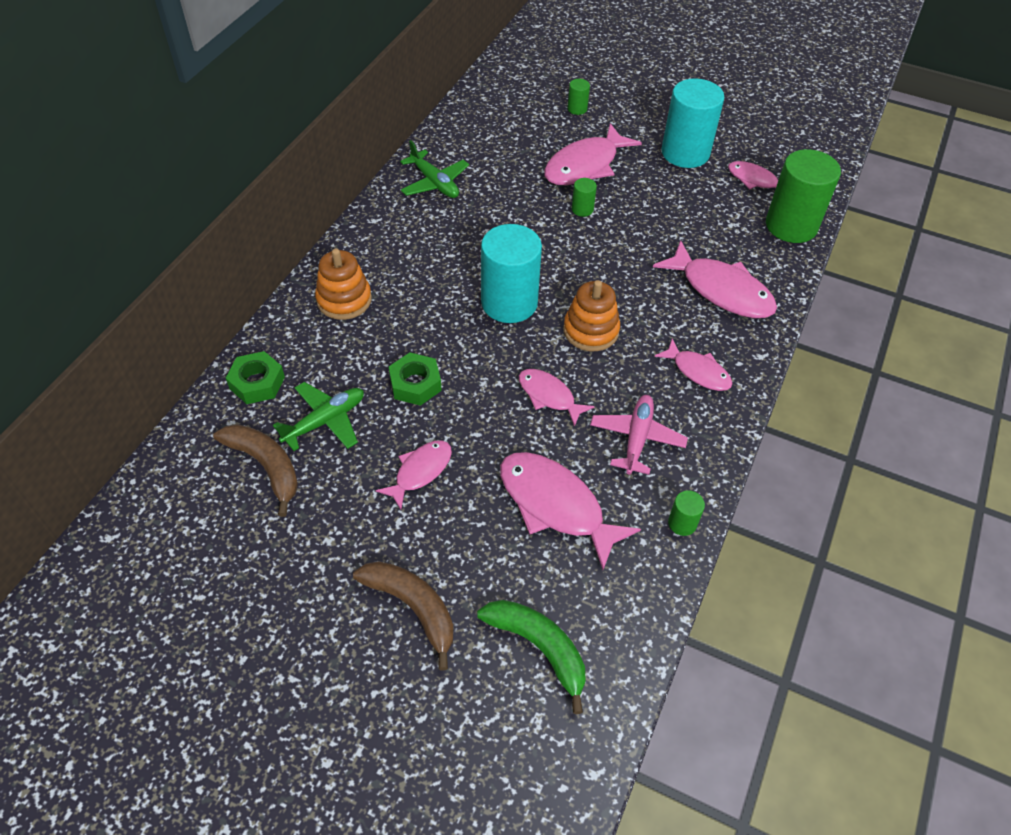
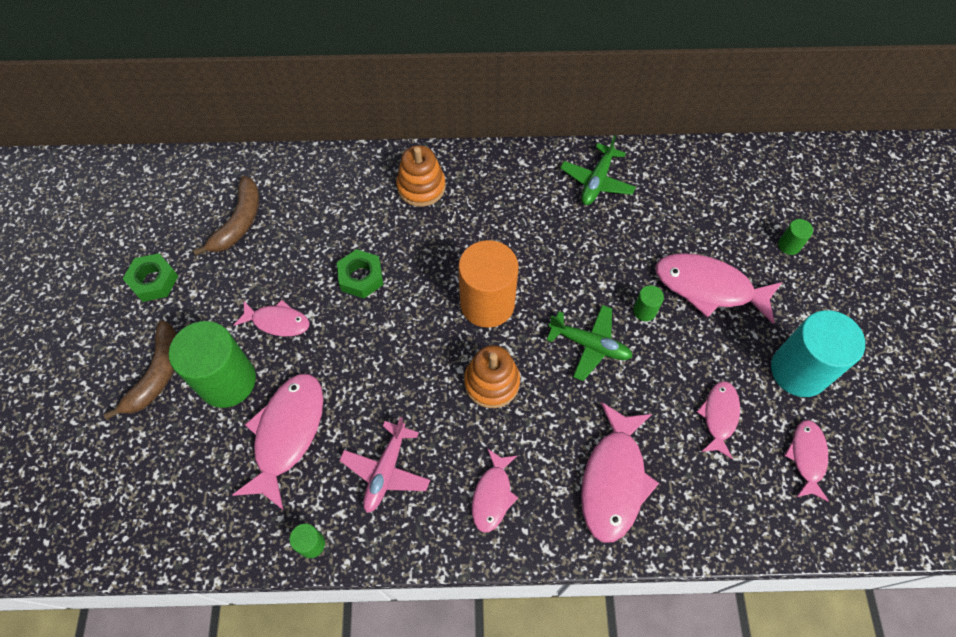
camera: 65 degrees right, 10 degrees up
(257, 383) = (310, 177): green nut -> green nut (153, 281)
(325, 421) = (295, 237): green plane -> green plane (590, 345)
(509, 303) = (487, 303): turquoise cylinder -> orange cylinder
(539, 647) = (153, 476): green banana -> none
(549, 396) = (398, 380): pink fish -> pink fish (719, 416)
(637, 438) = (386, 471): pink plane -> pink plane turned 120 degrees clockwise
(791, 225) = (759, 519): green cylinder -> green cylinder (227, 381)

